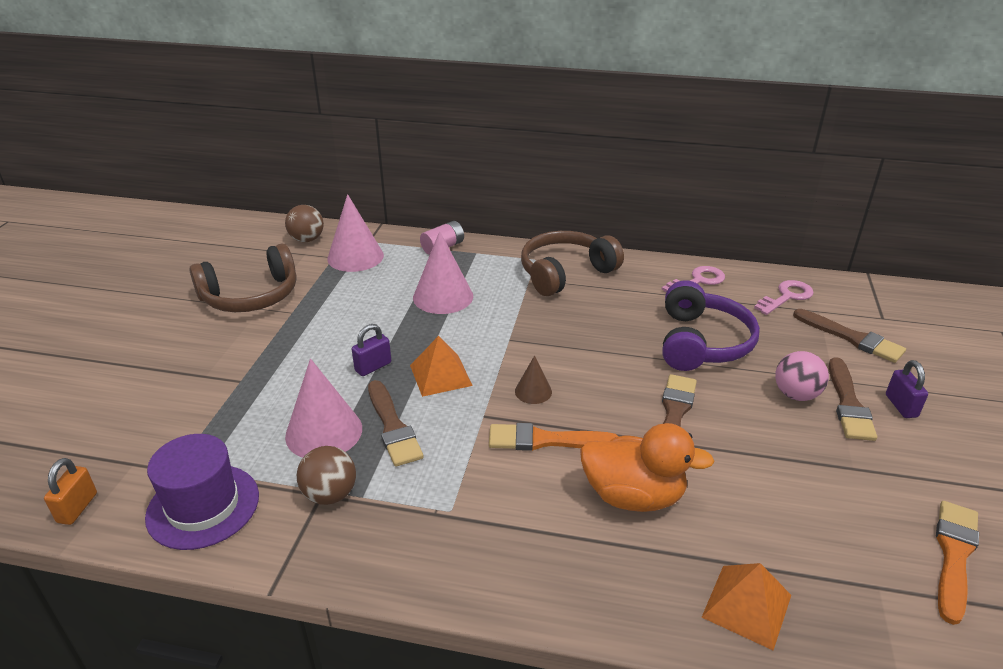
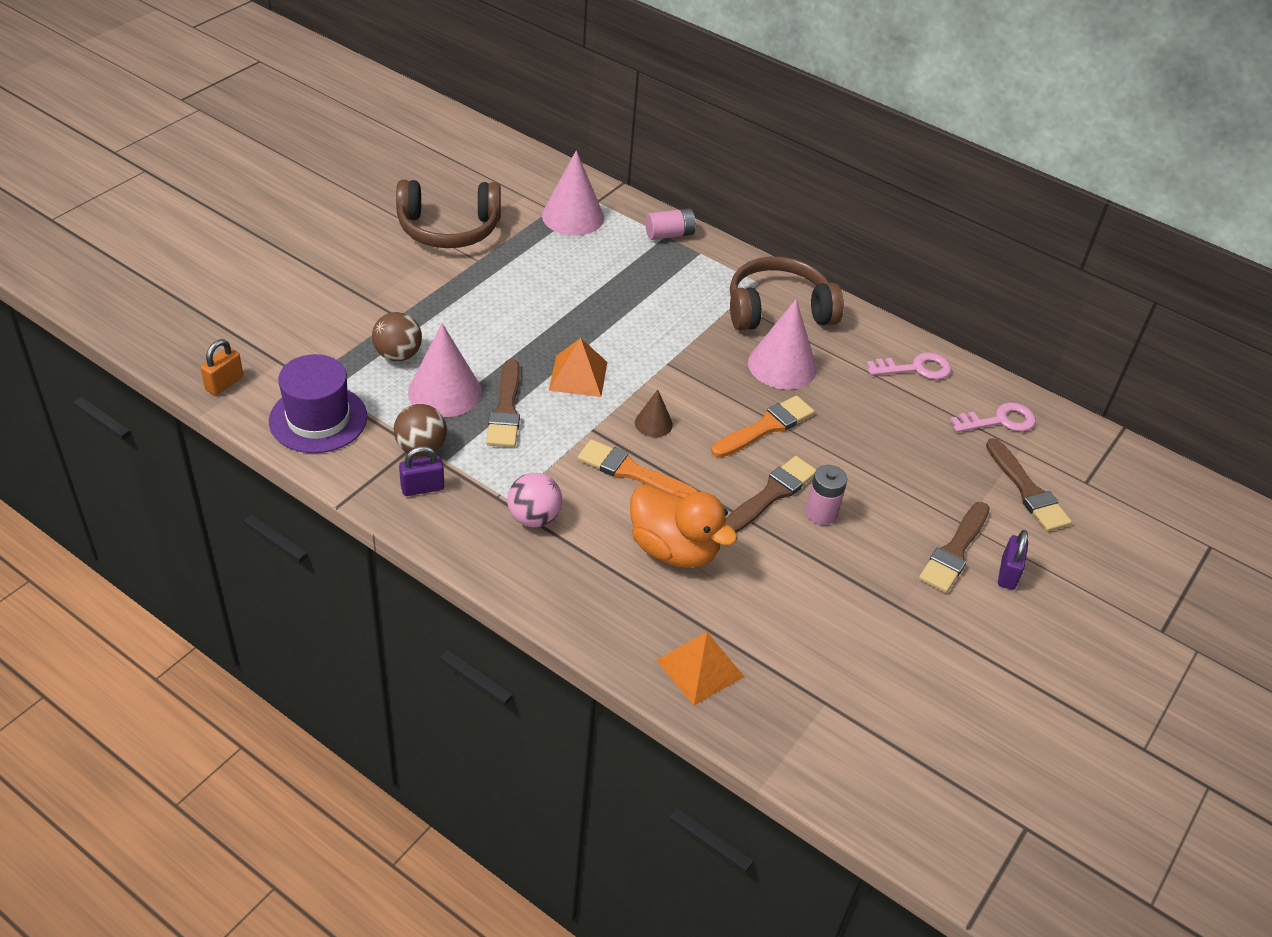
camera: 20 degrees right, 10 degrees up
(307, 239) = (535, 178): brown ball -> brown ball (398, 355)
(373, 367) = (521, 345): purple padlock -> purple padlock (422, 488)
(443, 296) = (633, 293): pink cone -> pink cone (782, 365)
(701, 342) = (860, 436): purple headphones -> none
(725, 414) = (821, 513): none -> pink battery
(796, 395) = (909, 522): pink ball -> pink ball (534, 518)
(954, 555) = (919, 709): orange brush -> orange brush (765, 427)

